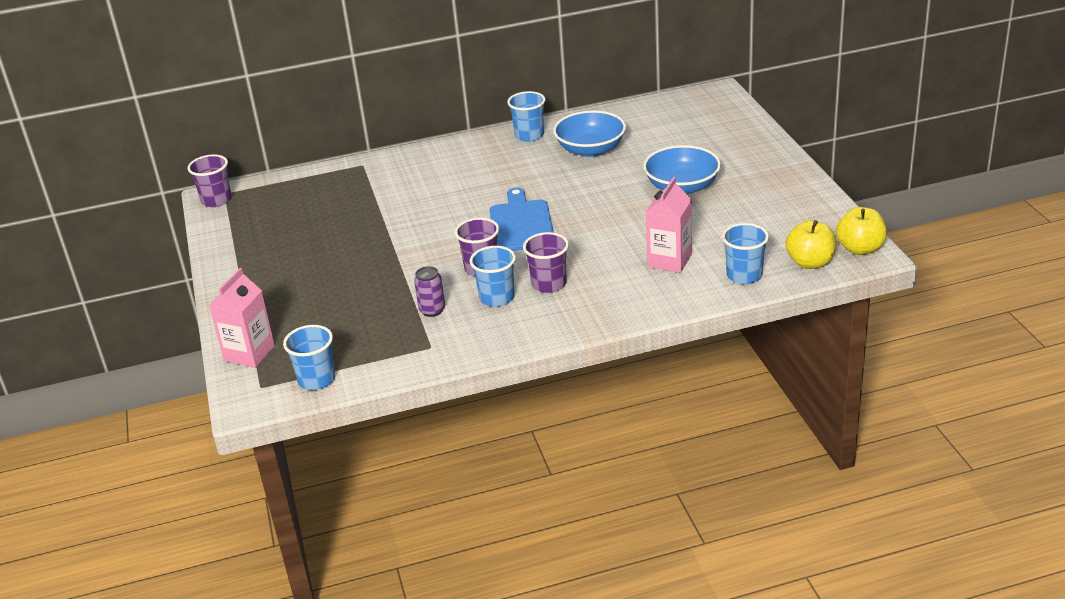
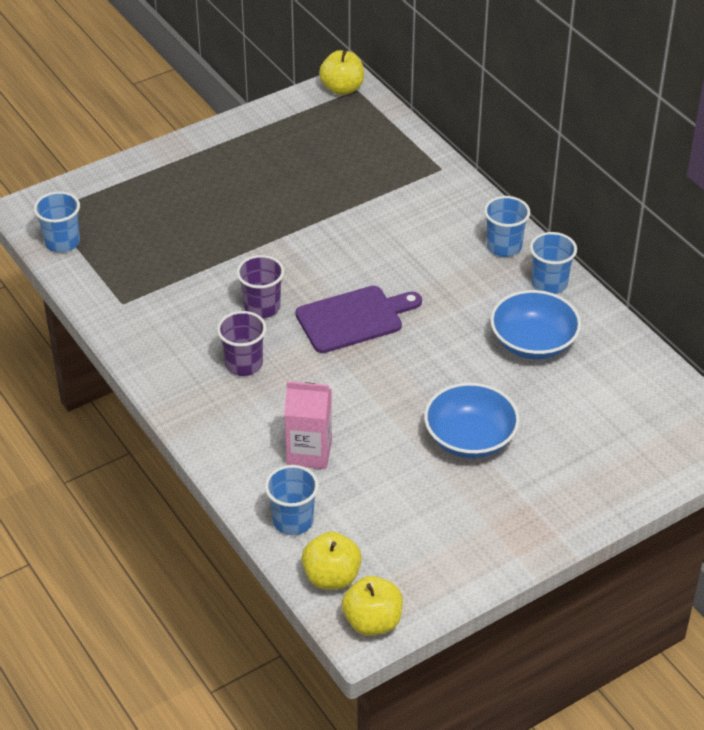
camera: 70 degrees right, 10 degrees up
(216, 200) = (342, 88): purple cup -> yellow apple
(249, 353) = (95, 189): pink carton -> none
(432, 310) = (181, 289): purple can -> none
(497, 298) = (211, 330): blue cup -> blue cup (504, 247)
(521, 224) = (353, 318): blue cutting board -> purple cutting board

